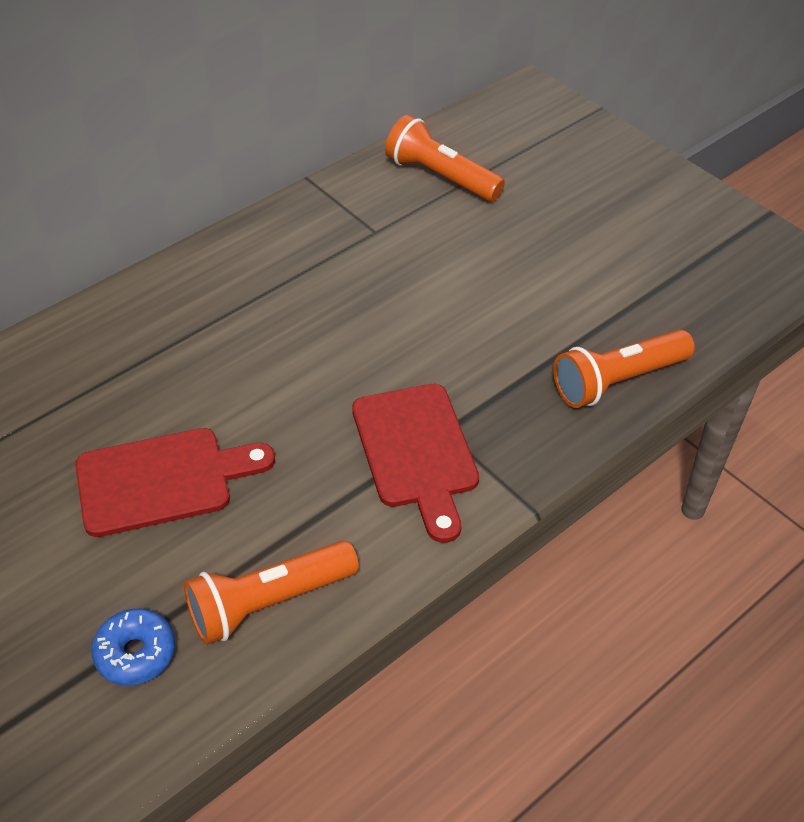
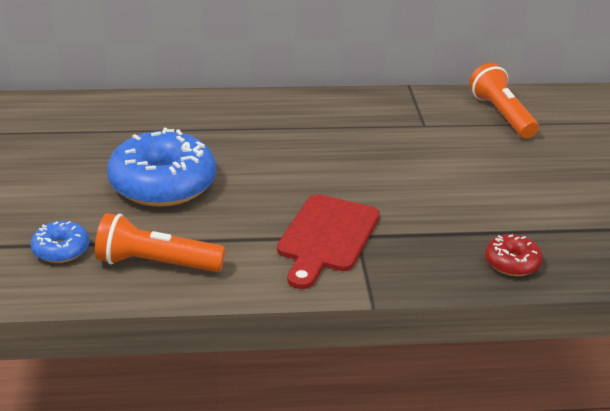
camera: 35 degrees right, 15 degrees down
(162, 480) = (163, 184): red cutting board -> blue donut
(618, 381) = (512, 263): orange flashlight -> red donut

